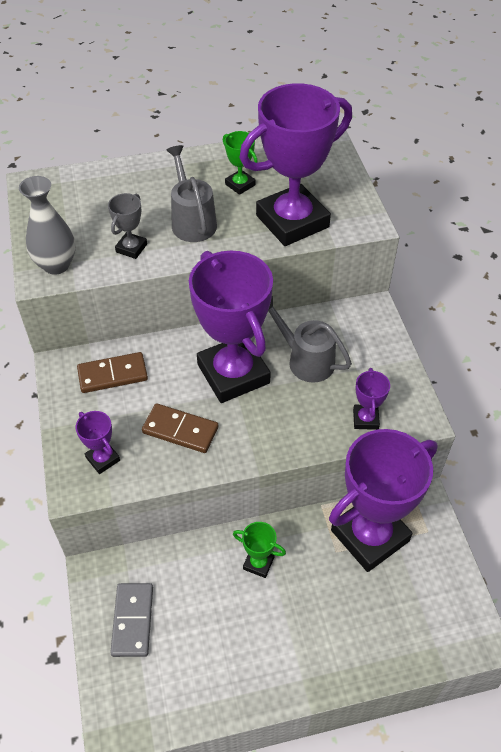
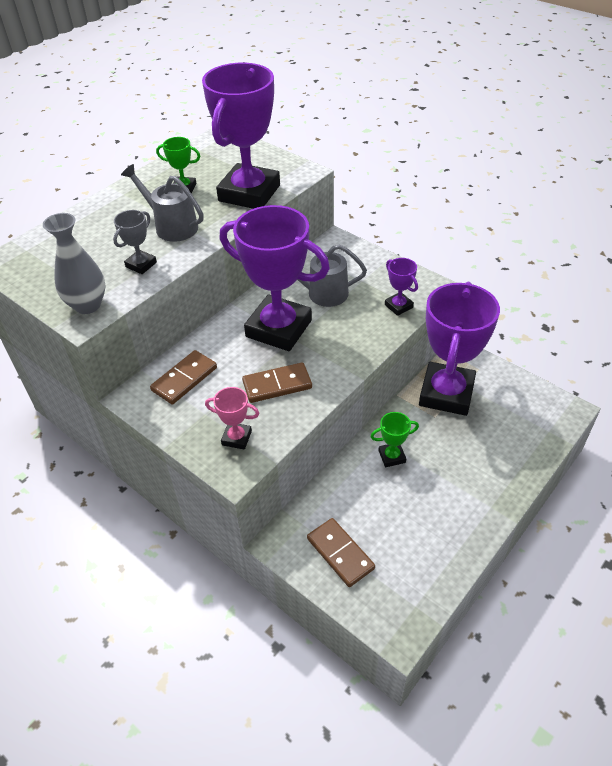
camera: 35 degrees left, 5 degrees down
(103, 459) = (236, 438): purple trophy -> pink trophy
(131, 248) = (141, 265): grey trophy -> grey trophy turned 45 degrees clockwise
(133, 620) = (340, 553): grey domino -> brown domino

